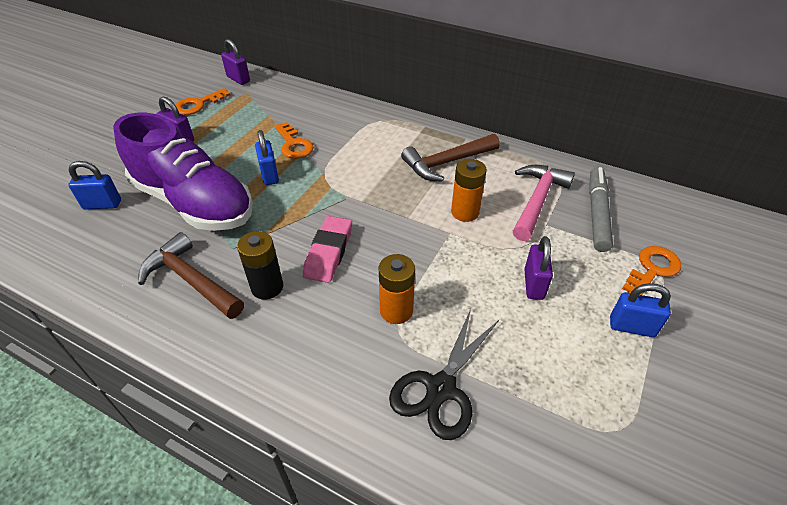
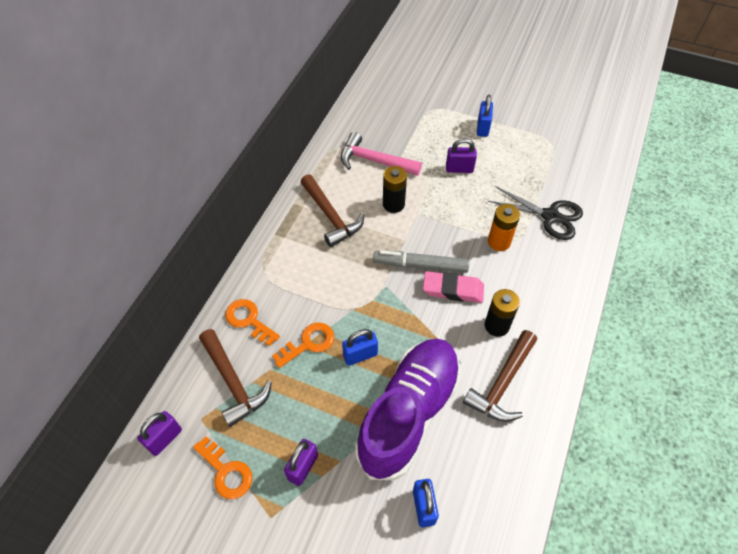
camera: 95 degrees left, 10 degrees up
(271, 106) = (233, 382): none -> brown hammer
(465, 212) = (393, 204): orange battery -> black battery
(597, 213) = (384, 130): grey marker -> grey marker (420, 265)
(652, 269) = (434, 111): orange key -> orange key (249, 320)

